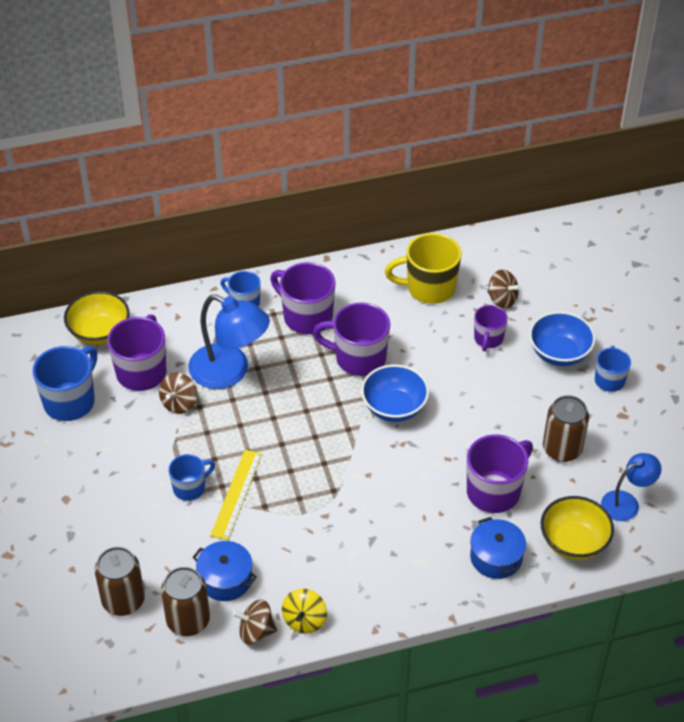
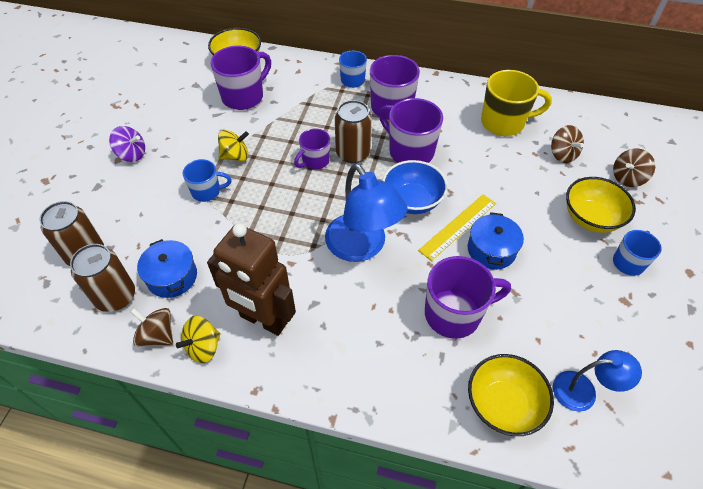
camera: 30 degrees right, 5 degrees up
(70, 401) = (180, 96): blue mug -> none
(76, 487) = (132, 154): none -> purple spinning top
(179, 403) = (251, 128): brown spinning top -> brown spinning top (627, 178)
(188, 440) = (235, 156): none -> yellow spinning top
(230, 372) = (304, 121): blue lamp -> blue lamp (362, 247)
(236, 494) = (236, 212): yellow ruler -> yellow ruler (458, 226)
(338, 574) = (263, 320): none -> brown robot
(429, 288) = (504, 123): yellow mug -> yellow mug turned 150 degrees clockwise
(488, 339) = (531, 180): purple mug -> purple mug (315, 161)
(496, 557) = (415, 379): blue pot -> blue pot (491, 250)
(559, 353) = (591, 218): blue bowl -> yellow bowl
(562, 449) = (544, 305): brown can -> brown can (353, 153)

